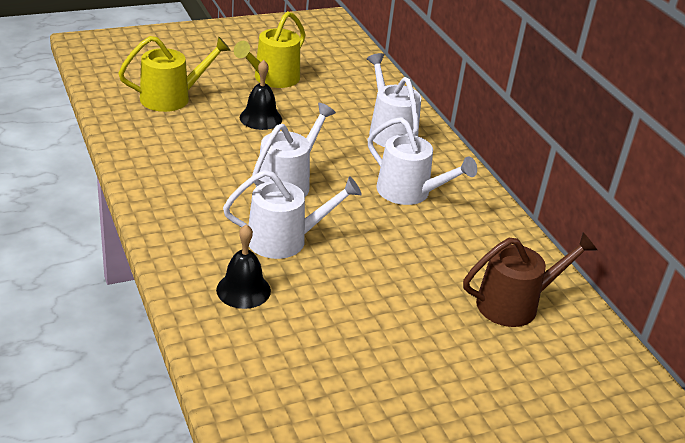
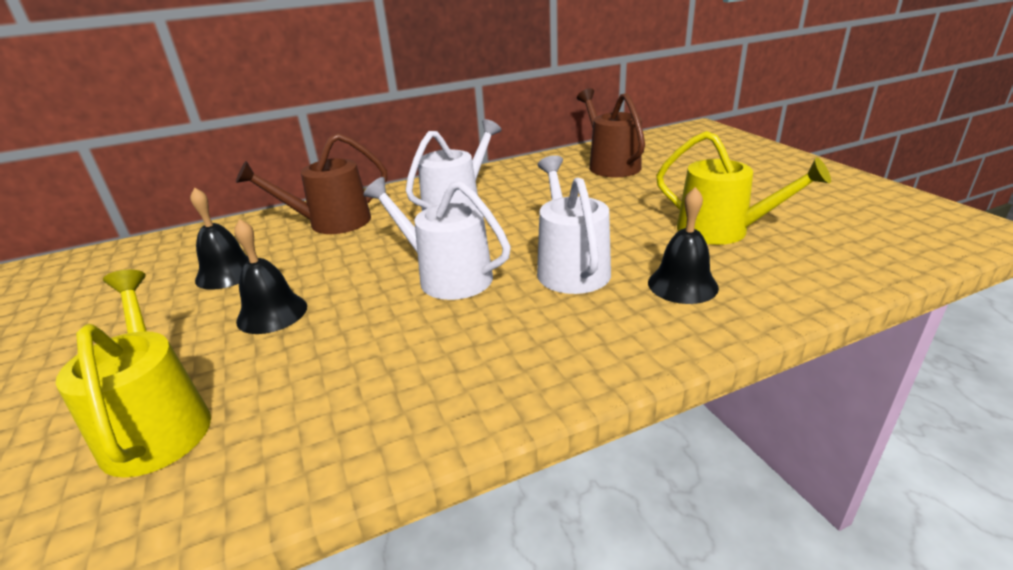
camera: 85 degrees left, 5 degrees down
(273, 79) = (150, 314): yellow watering can -> yellow watering can (721, 231)
(317, 97) = (227, 273): none -> black bell
(390, 131) = (332, 222): white watering can -> brown watering can

